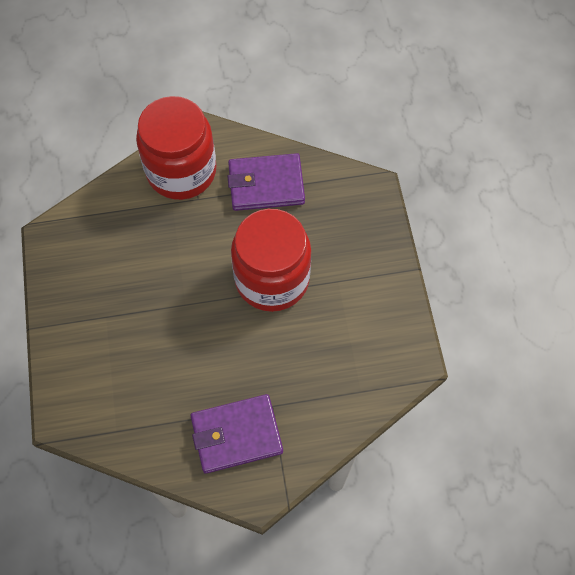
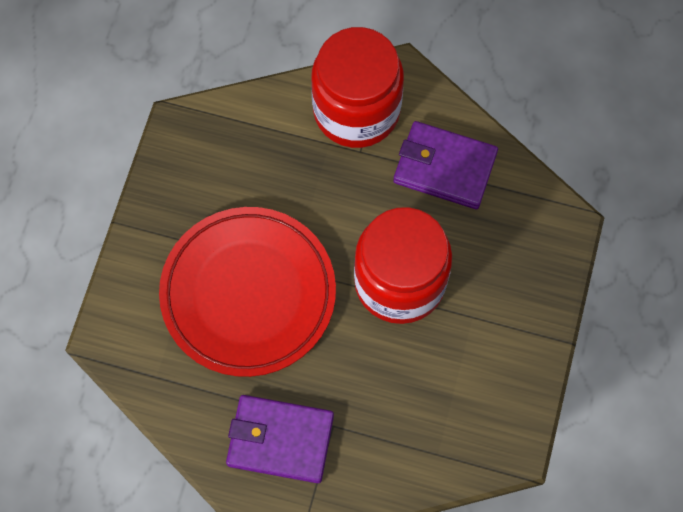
camera: 25 degrees right, 5 degrees up
(160, 337) = (248, 294): none -> red plate

